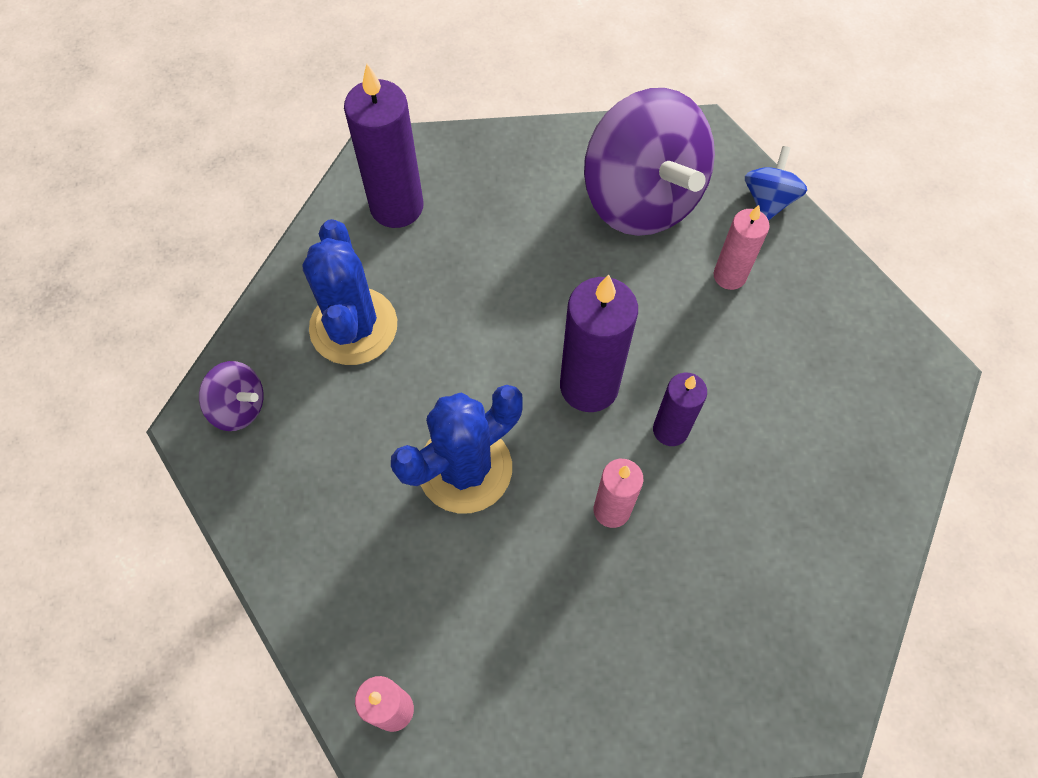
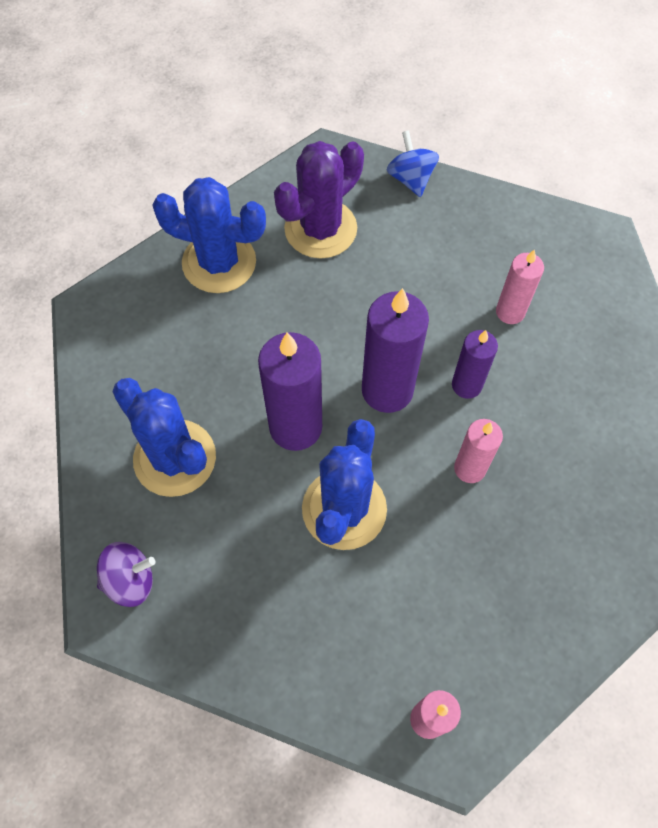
camera: 35 degrees left, 0 degrees up
(396, 206) = (136, 344): purple candle -> purple candle (295, 427)
(523, 176) = (219, 262): none -> blue cactus
(641, 198) = (320, 229): purple spinning top -> purple cactus
(729, 276) = (424, 249): pink candle -> pink candle (510, 312)

